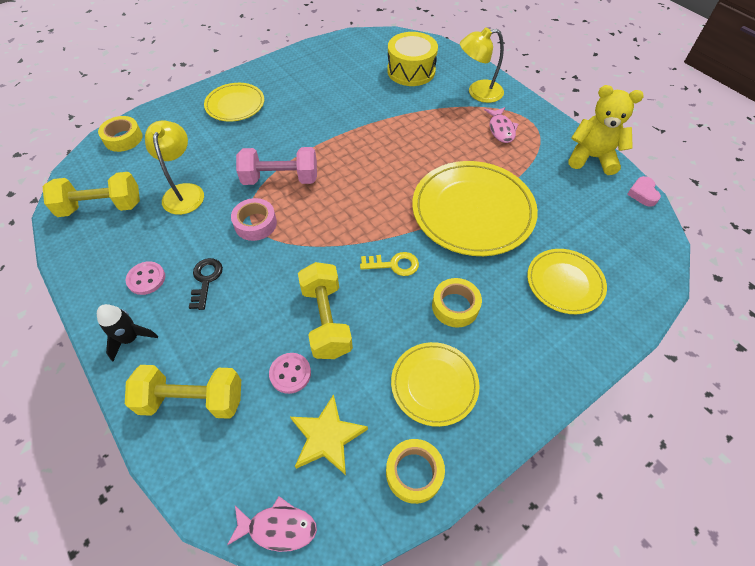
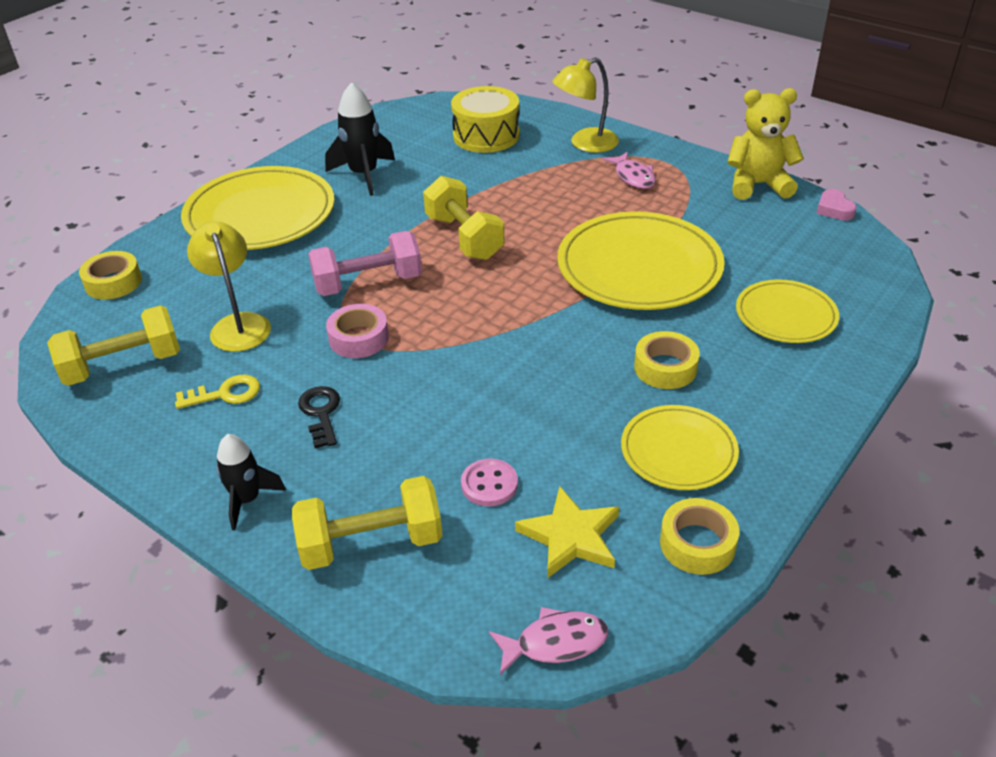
camera: 15 degrees left, 15 degrees down
(146, 279) = (234, 430): pink button -> none
(235, 105) = (260, 214): yellow plate -> yellow plate, size x1.75
(315, 87) = (364, 175): none -> black rocket
(326, 320) = (508, 419): yellow dumbbell -> yellow dumbbell (464, 237)
(394, 264) = (567, 342): yellow key -> yellow key (225, 394)

